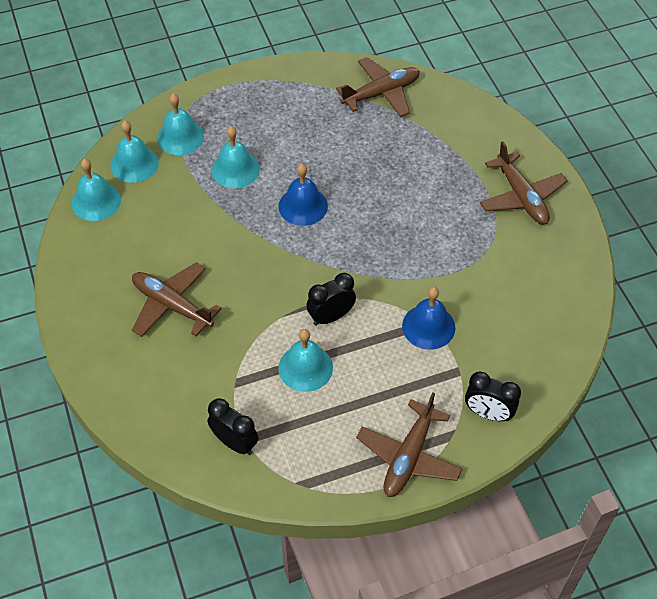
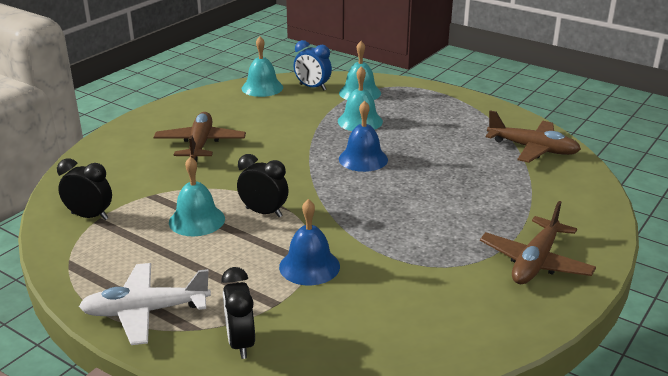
camera: 55 degrees right, 25 degrees down
(134, 164) = (312, 87): turquoise bell -> blue clock
(235, 443) = (90, 216): black clock -> black clock turned 75 degrees counterclockwise
(409, 456) = (145, 311): brown plane -> white plane

